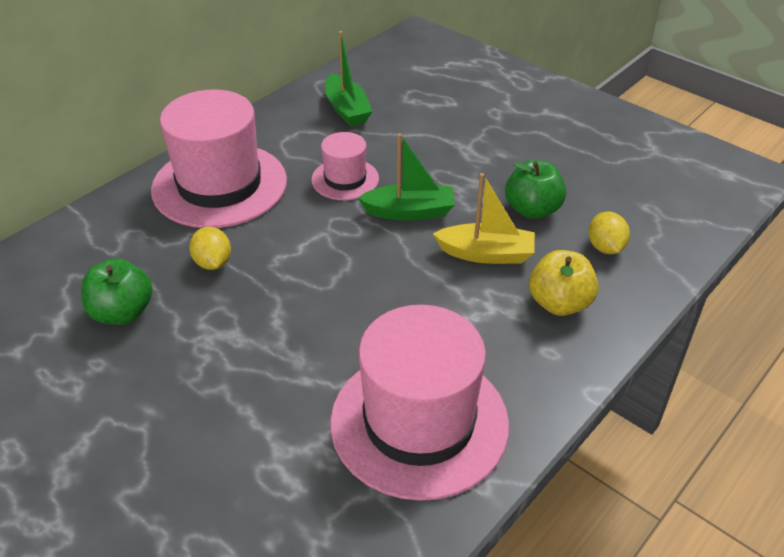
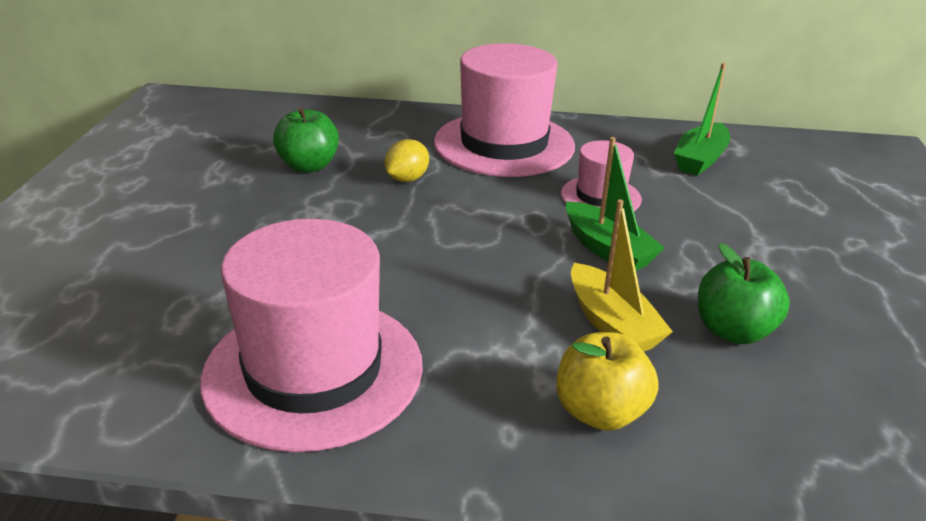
camera: 55 degrees right, 10 degrees down
(605, 247) = (753, 418): yellow lemon -> none

